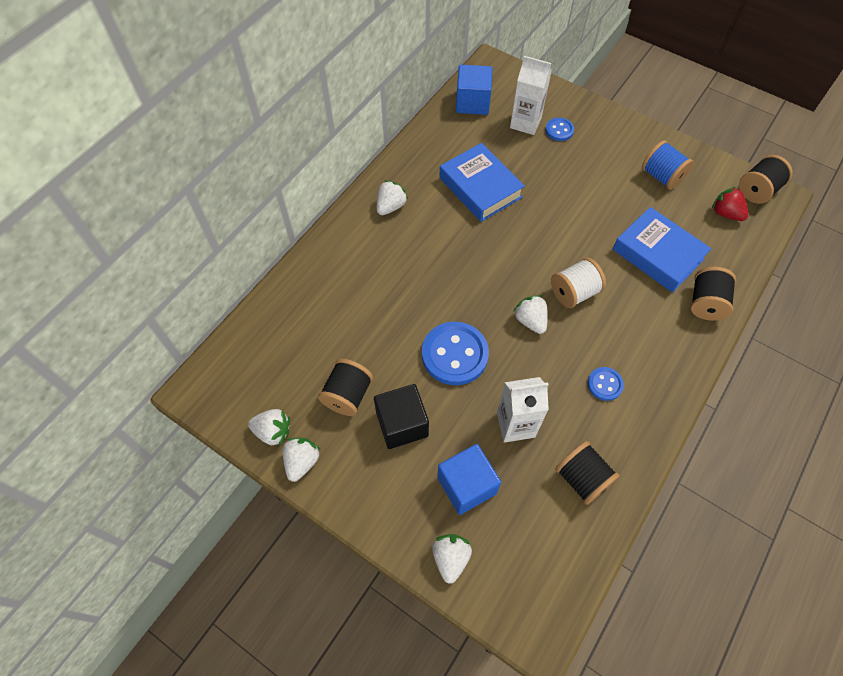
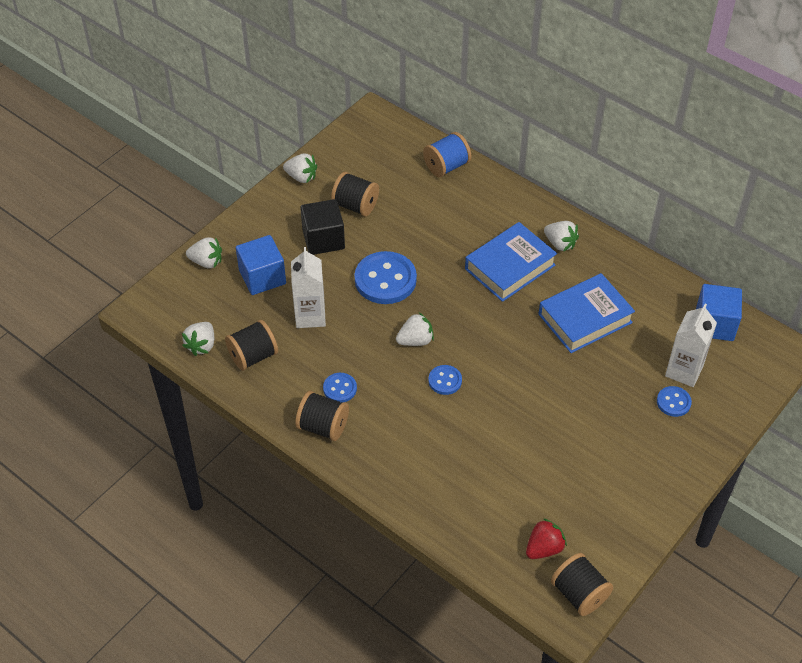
camera: 95 degrees right, 10 degrees down
(273, 432) = (330, 160): white strawberry -> white strawberry (201, 345)
(574, 292) = (445, 381): white spool -> blue button
(658, 254) = (488, 465): blue book -> blue book (510, 267)
(661, 176) = (602, 494): blue spool -> blue spool (446, 166)
(706, 303) = (422, 496): black spool -> black spool (323, 426)

